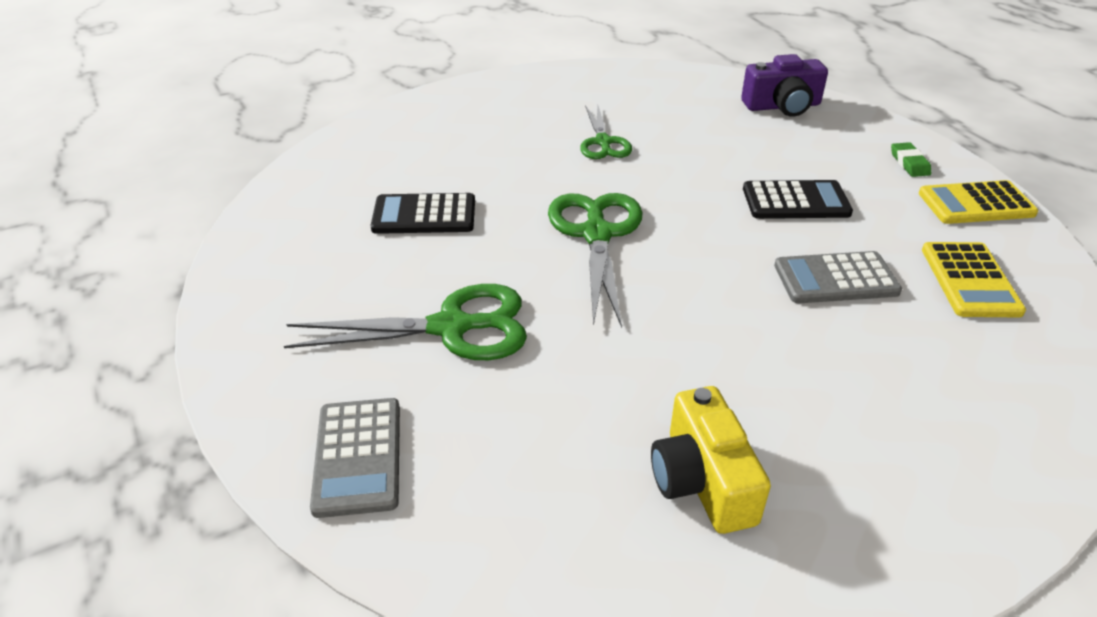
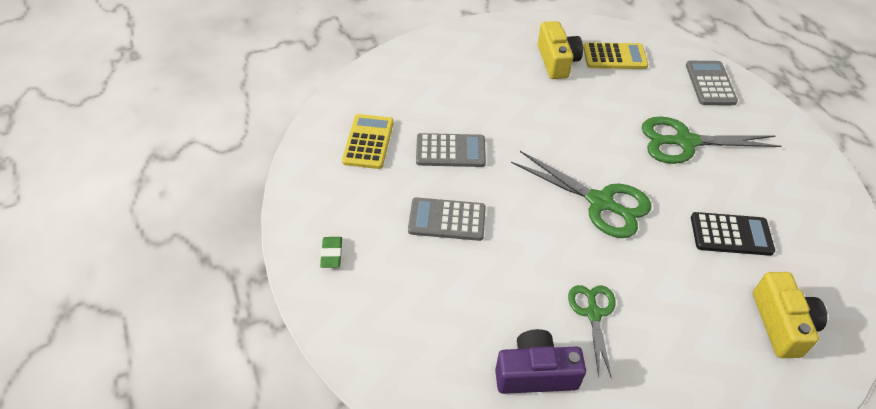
camera: 175 degrees left, 10 degrees up
(401, 149) = (781, 324): none -> yellow camera
(596, 234) = (600, 202): green scissors -> green scissors turned 60 degrees counterclockwise
(782, 106) = (402, 358): purple camera -> purple camera (535, 373)
(795, 201) = (447, 220): black calculator -> grey calculator
(976, 204) = (313, 203): yellow calculator -> yellow calculator (614, 57)

